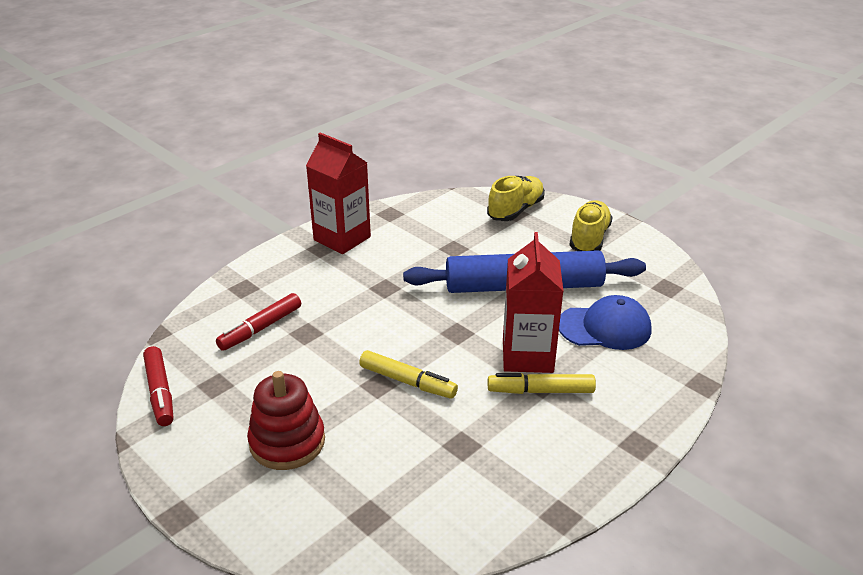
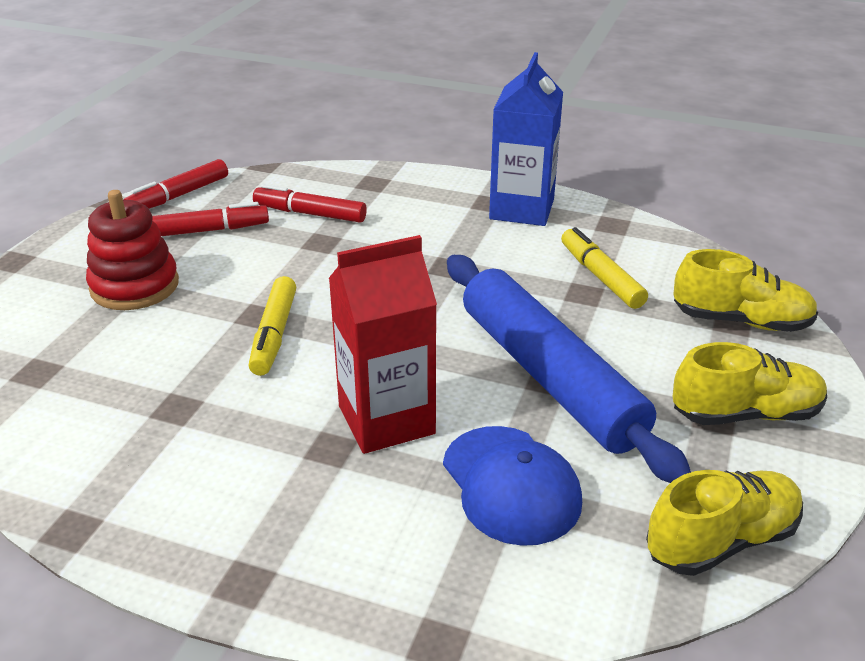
camera: 65 degrees right, 0 degrees up
(236, 386) = (208, 230): none -> red marker
(342, 238) = (522, 209): red carton -> blue carton
(541, 391) = (316, 451): yellow marker -> yellow marker (601, 277)
(670, 279) = (721, 541): none -> yellow shoe

